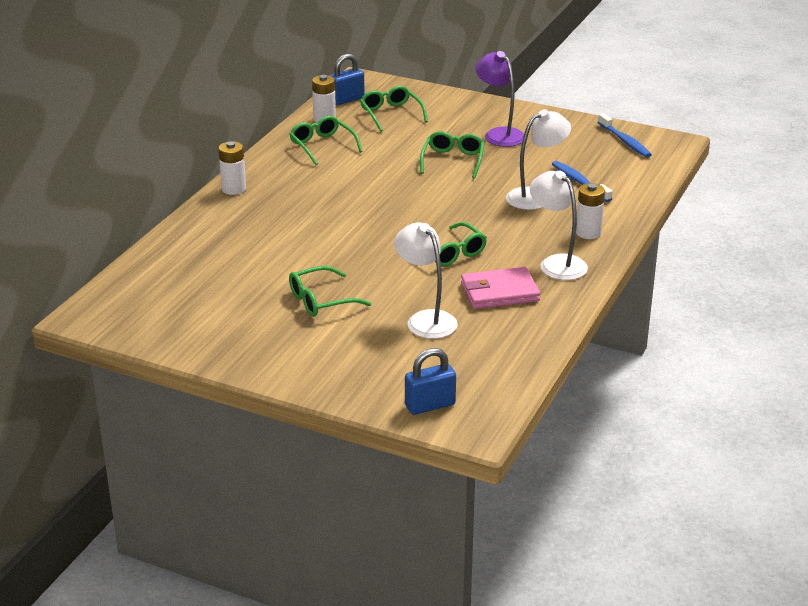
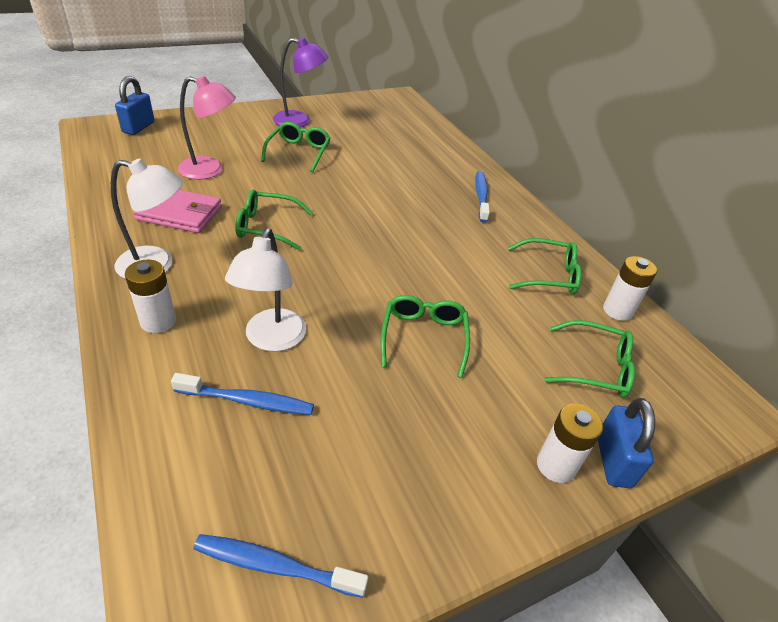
camera: 125 degrees right, 10 degrees up
(233, 189) = (506, 196): white battery -> white battery (556, 465)
(252, 197) = (481, 196): none -> blue toothbrush
(347, 99) = (667, 357): blue padlock -> blue padlock (613, 461)
(426, 319) = (210, 170): white lamp -> pink lamp
(453, 160) = (424, 337): green glasses -> green glasses turned 135 degrees counterclockwise
(499, 134) = (450, 426): purple lamp -> purple lamp (299, 121)
(499, 292) = (179, 213): pink wallet -> pink wallet turned 75 degrees clockwise

